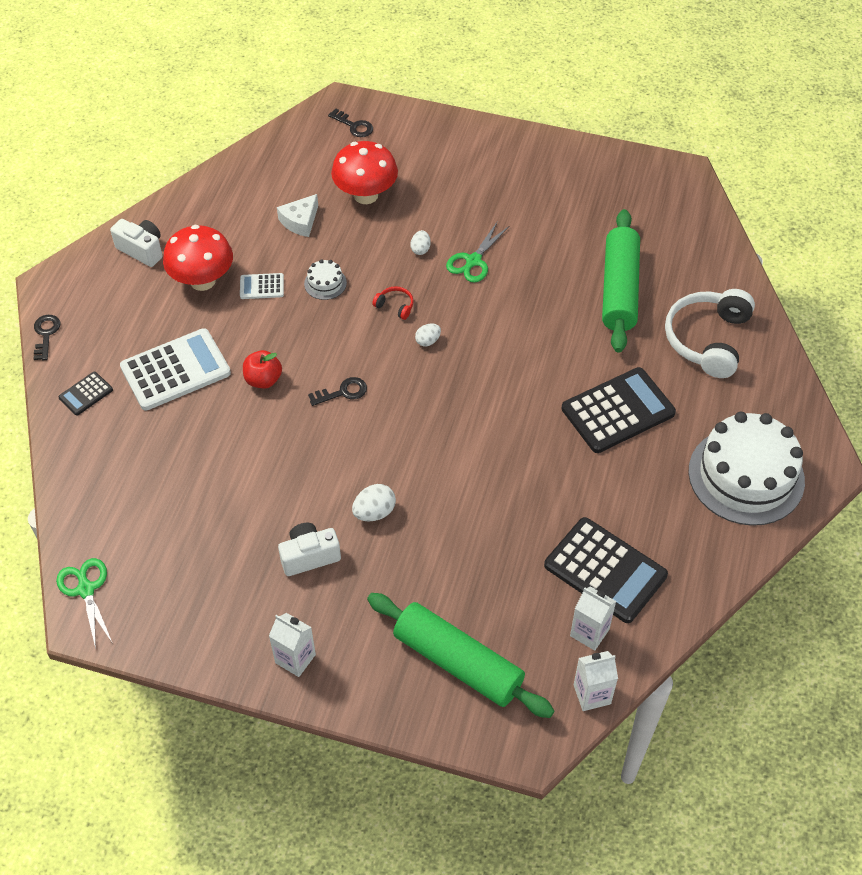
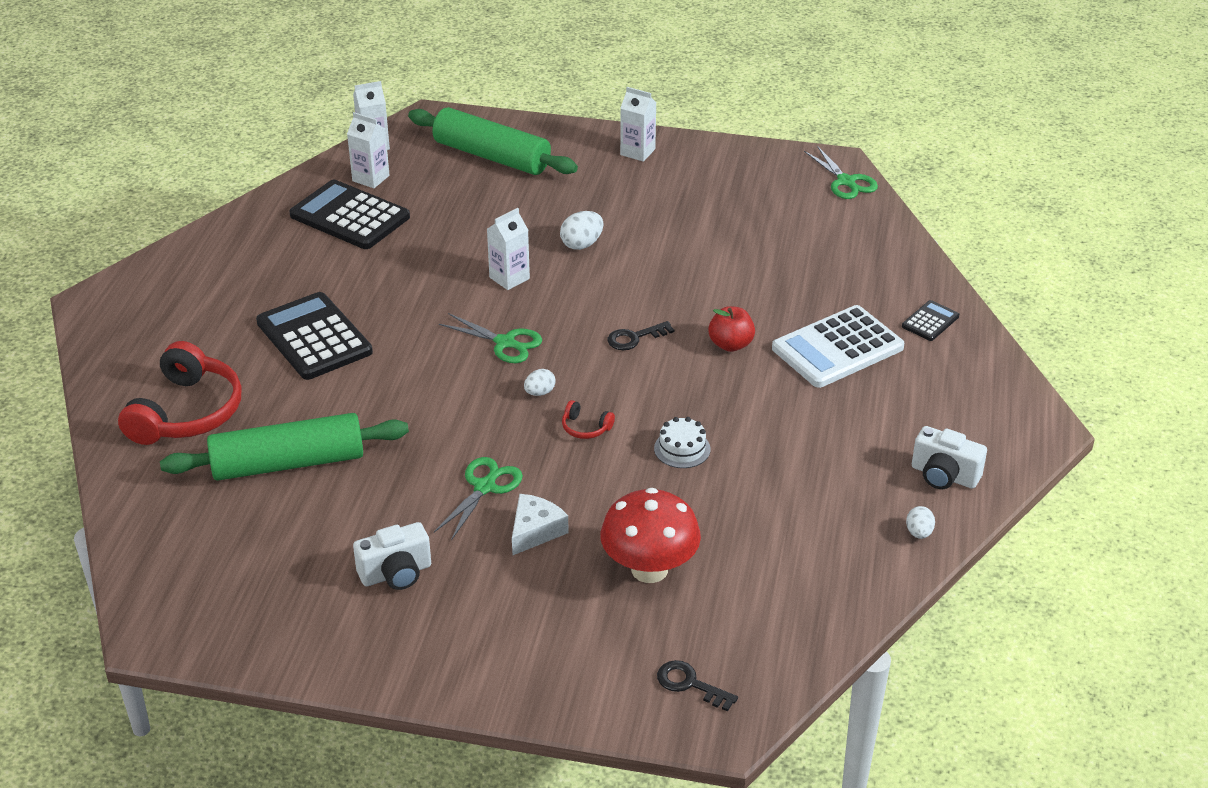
camera: 175 degrees right, 15 degrees down
(46, 334) = (1012, 374): black key -> none
(202, 281) = (845, 443): red mushroom -> none
(262, 286) = (765, 440): white calculator -> none
(300, 221) = (737, 526): white cheese -> white cheese (535, 531)
(309, 556) = (640, 212): white camera -> white camera (396, 573)
(420, 249) = (559, 498): white egg -> white egg (919, 533)
(446, 471) = (509, 278): none -> white carton
(453, 394) = (506, 343): none -> green scissors
(618, 411) = (314, 337): black calculator -> black calculator turned 90 degrees clockwise
(619, 289) = (288, 463): green rolling pin -> green rolling pin turned 75 degrees clockwise
(707, 339) = (187, 412): white headphones -> red headphones
(746, 476) = (185, 290): white cake -> none

